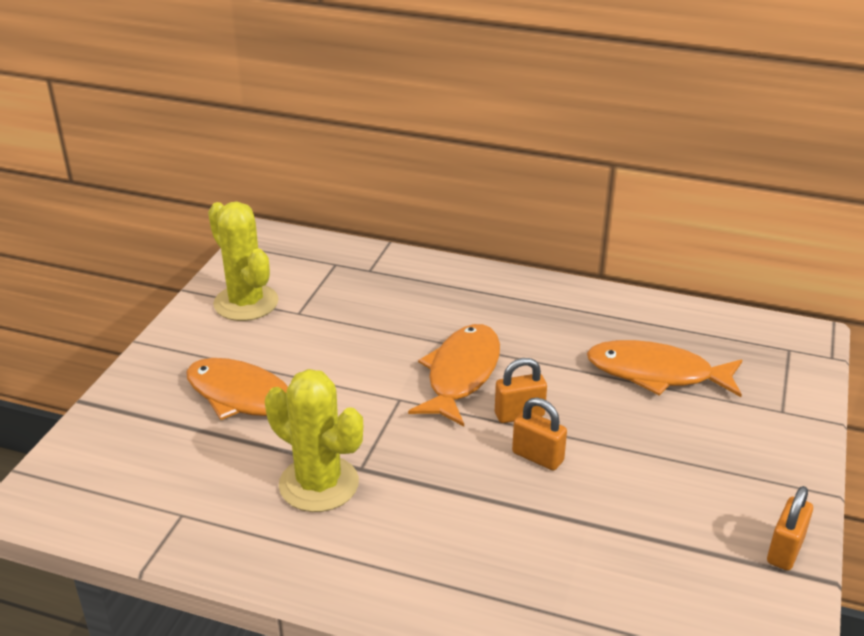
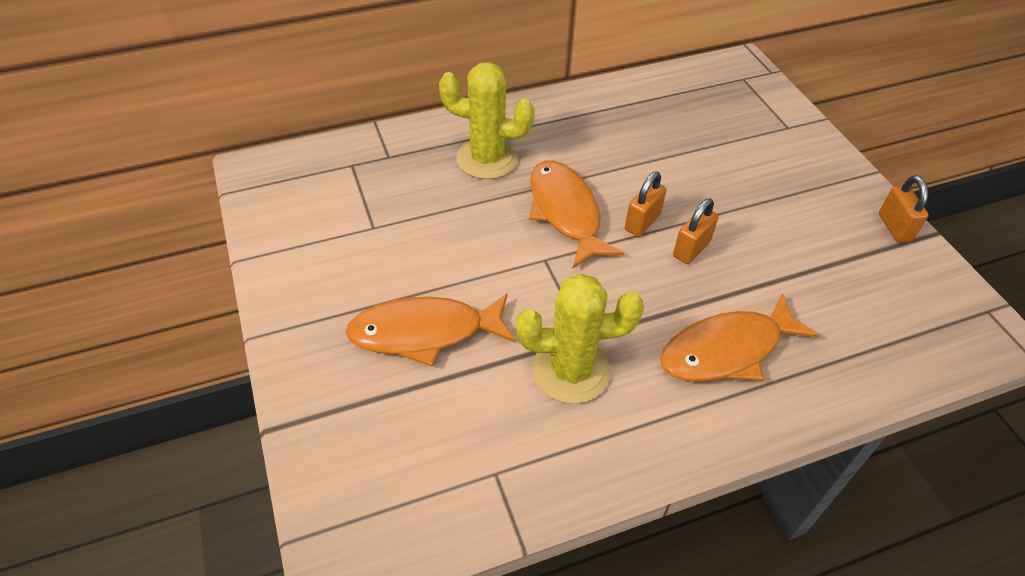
camera: 40 degrees left, 15 degrees up
(246, 303) = (314, 242): yellow cactus -> yellow cactus (487, 159)
(537, 457) = (691, 249): orange padlock -> orange padlock turned 45 degrees counterclockwise
(656, 374) = (690, 139): orange fish -> orange fish (727, 350)

